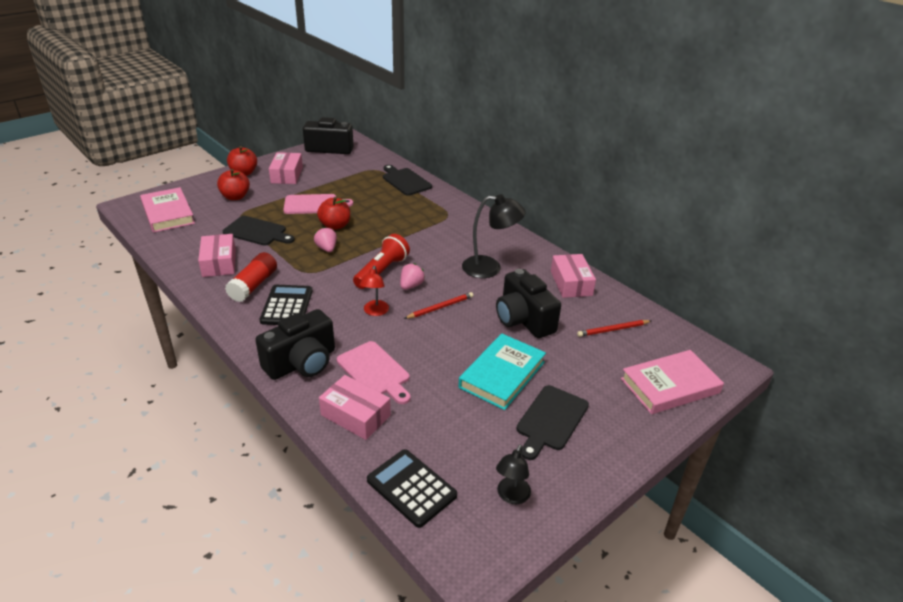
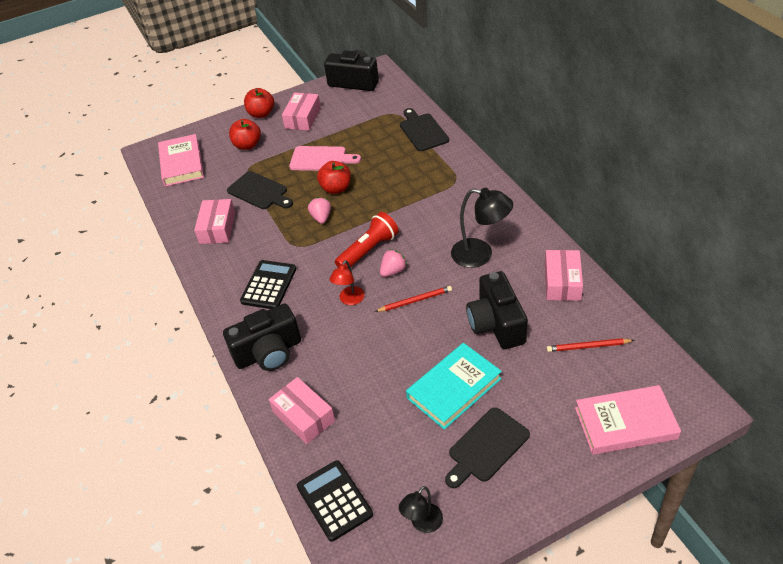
camera: 20 degrees right, 10 degrees up
(253, 285) = (243, 258): red glue stick -> none
(375, 371) = (332, 370): pink cutting board -> none

